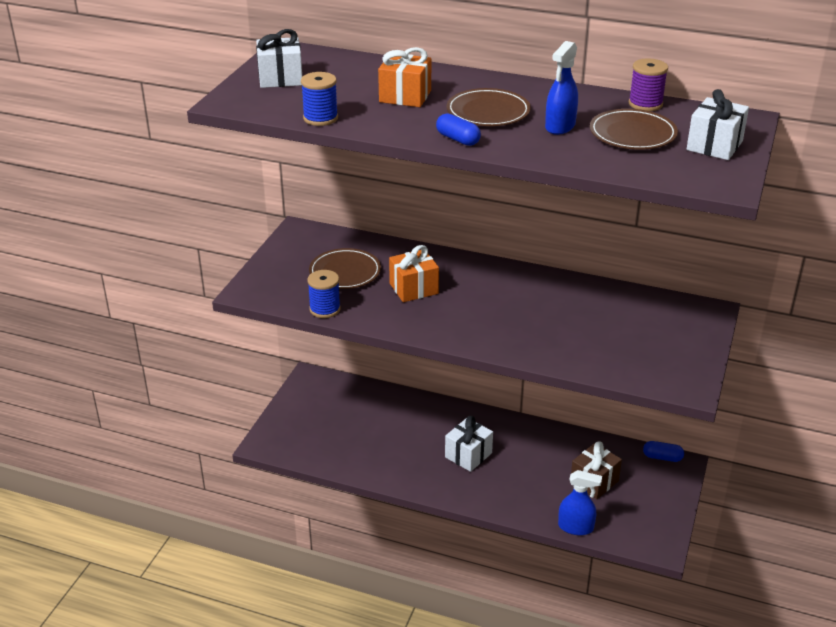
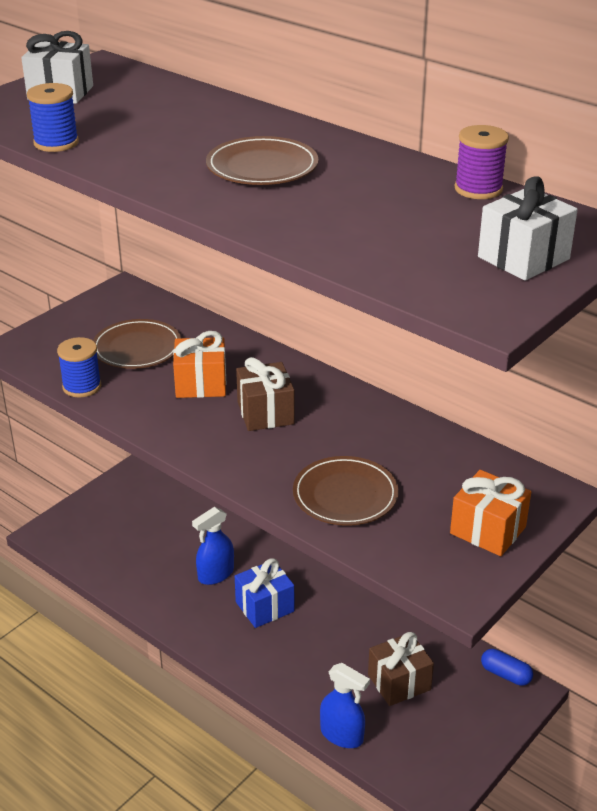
camera: 20 degrees right, 0 degrees up
(405, 96) = (181, 133): orange gift -> orange gift (488, 530)
(458, 139) = (190, 193): blue capsule -> none
(468, 455) = (264, 606): white gift -> blue gift
(476, 299) = (265, 413): none -> brown gift
(560, 126) = (335, 199): blue spray bottle -> blue spray bottle (215, 574)
(632, 134) = (423, 224): brown plate -> brown plate (345, 495)

